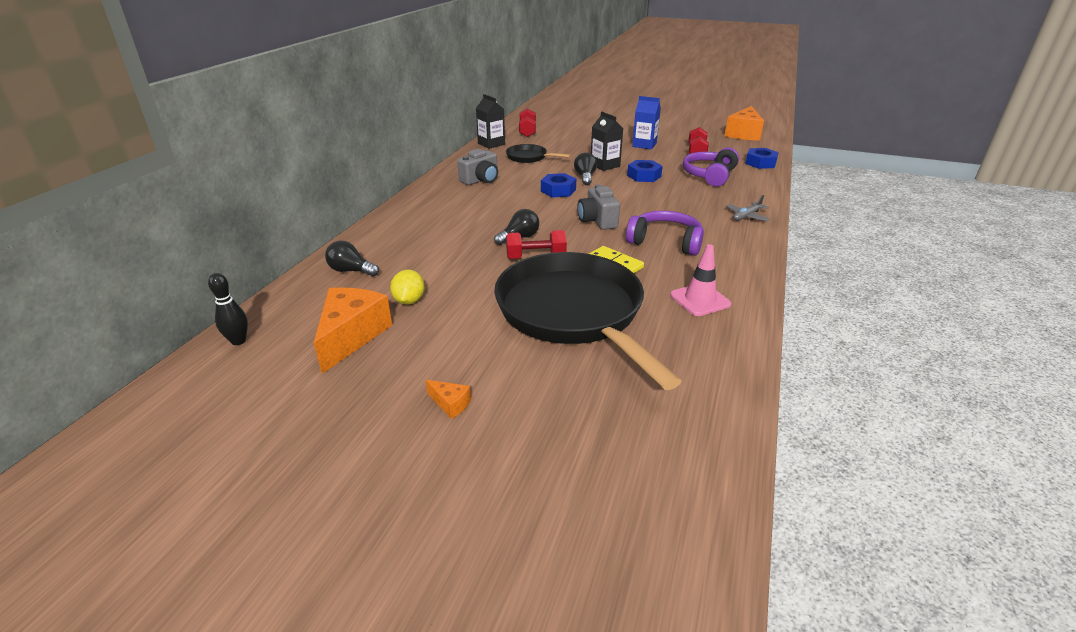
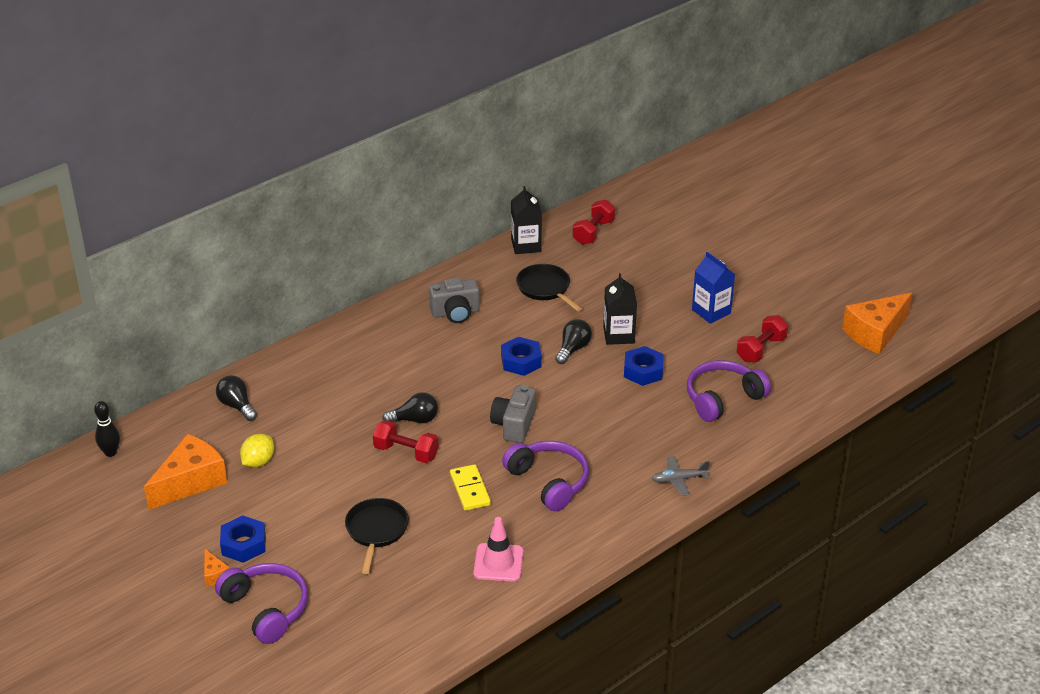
camera: 30 degrees right, 5 degrees up
(539, 413) = (266, 608): none -> purple headphones
(573, 313) = (376, 531): black pan -> black pan, size x0.45
(760, 163) = (817, 399): blue nut -> blue nut (244, 544)

